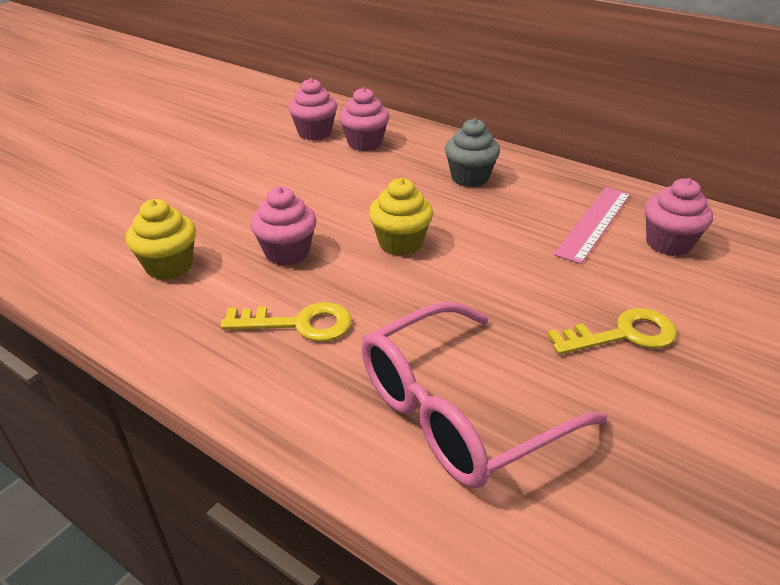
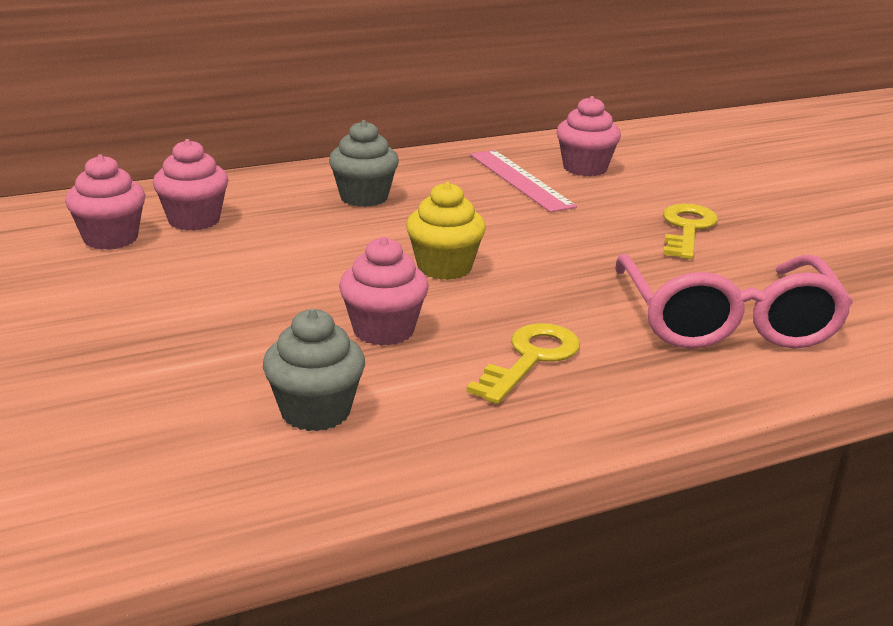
camera: 60 degrees left, 10 degrees down
(169, 266) = (315, 412): yellow cupcake -> grey cupcake

